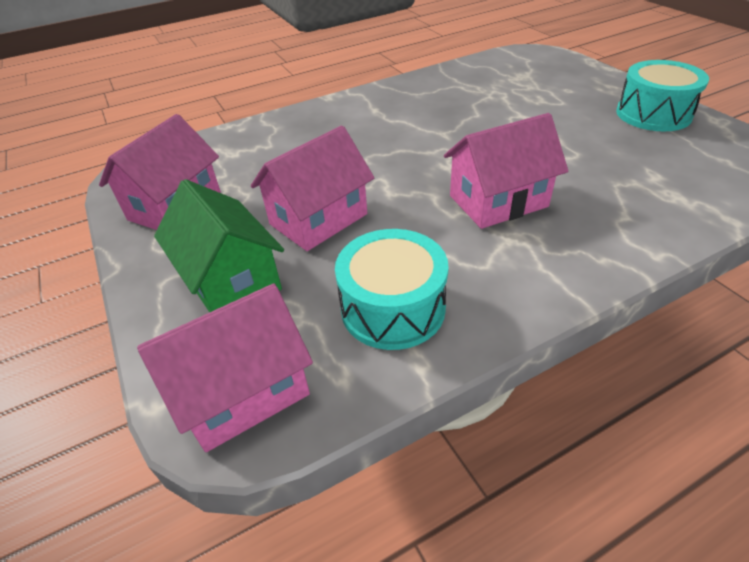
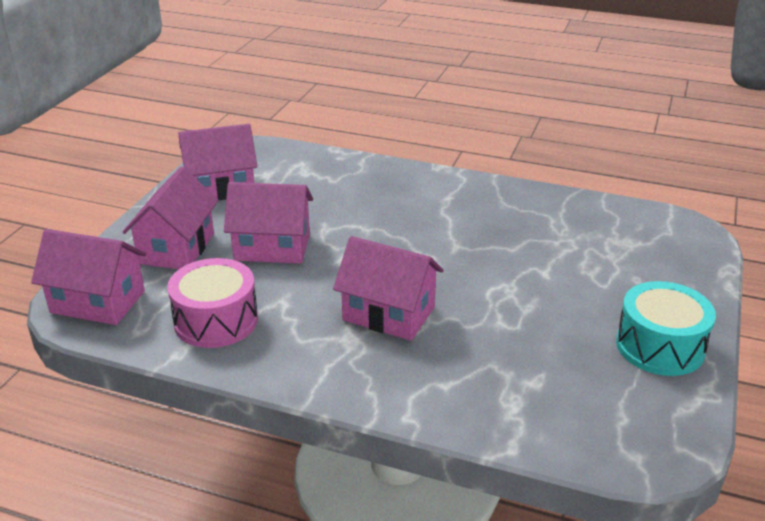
camera: 45 degrees right, 10 degrees down
(231, 280) = (177, 248): green house -> pink house
(393, 308) = (216, 320): turquoise drum -> pink drum

